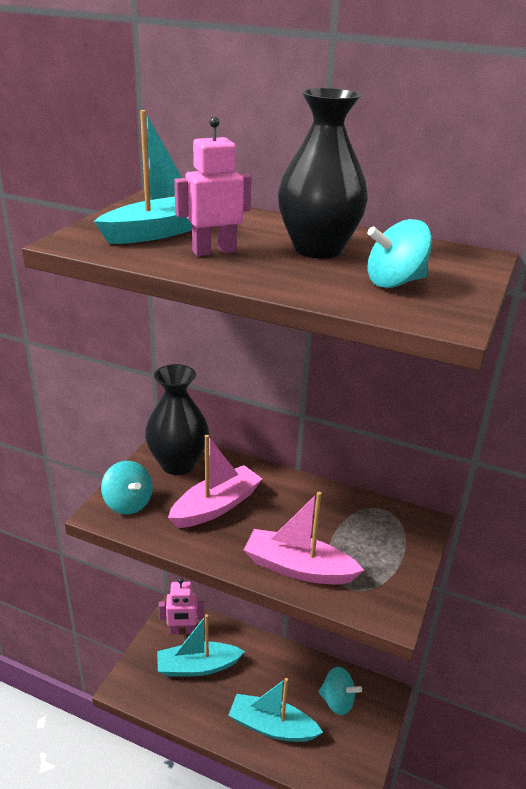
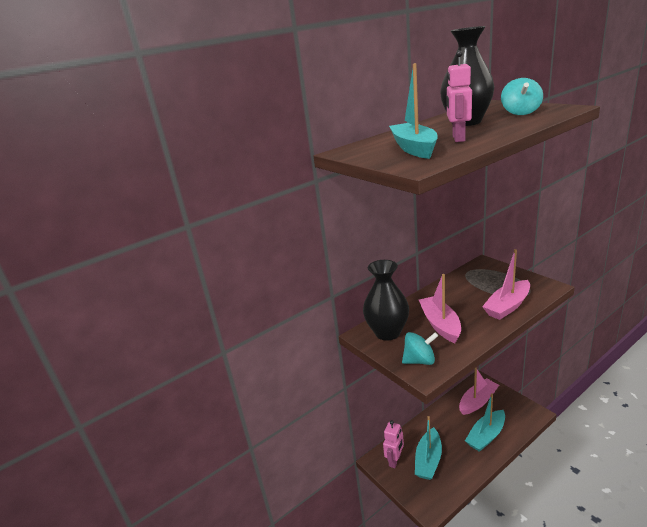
camera: 55 degrees left, 5 degrees down
(337, 701) = (478, 401): turquoise spinning top -> pink boat

